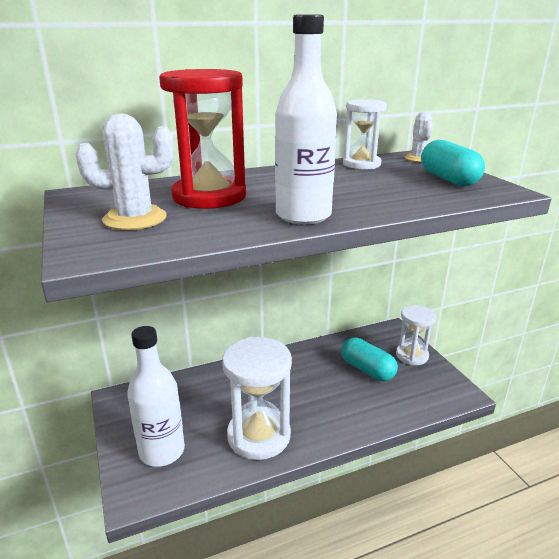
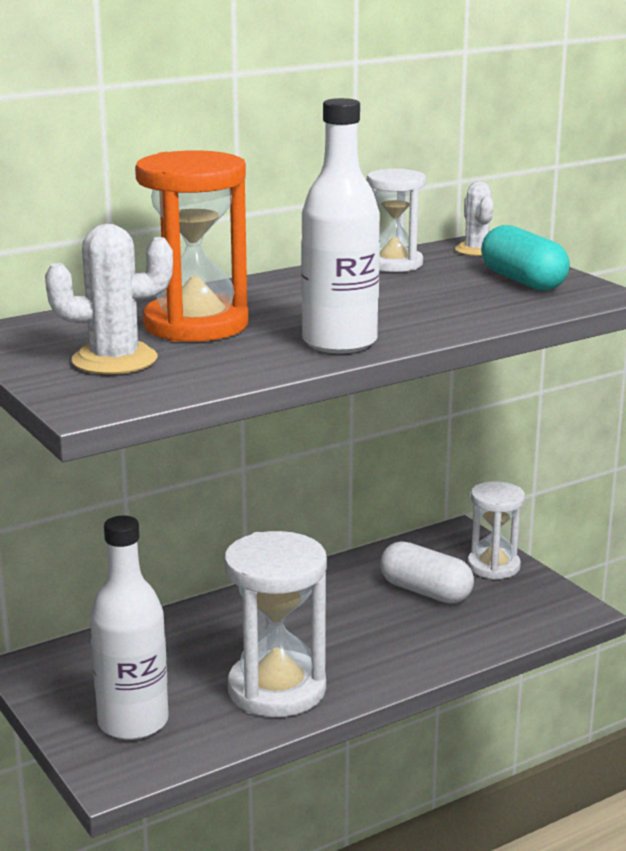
camera: 10 degrees left, 5 degrees down
(209, 196) = (196, 325): red hourglass -> orange hourglass
(367, 369) = (425, 591): turquoise capsule -> white capsule

